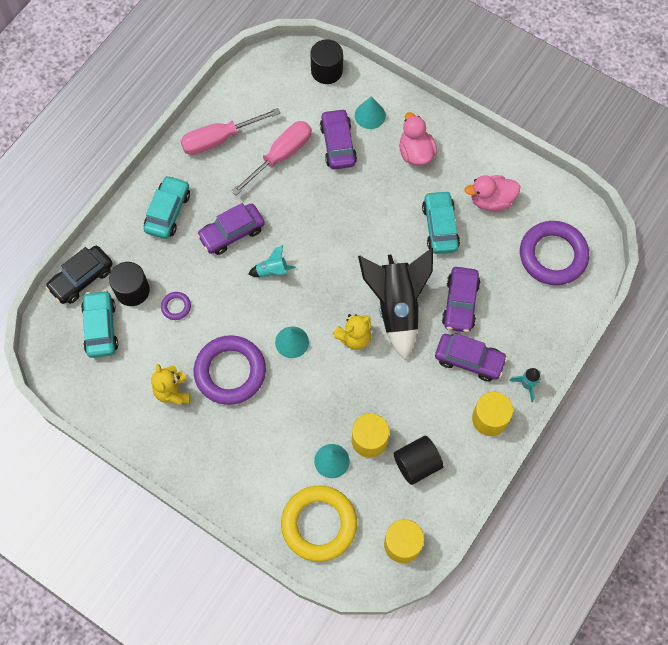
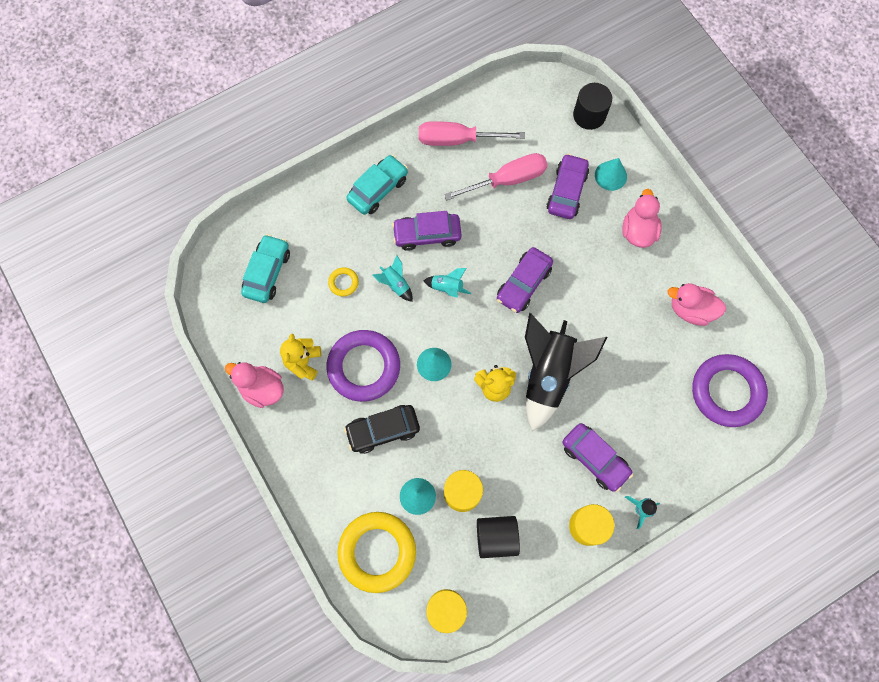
camera: 25 degrees right, 5 degrees up
(81, 279) = (272, 219): black car -> black car (383, 430)
(132, 290) = (311, 250): black cylinder -> none
(146, 431) = (262, 388): none -> pink duck
(176, 307) = (343, 283): purple ring -> yellow ring
(224, 288) = (395, 284): none -> turquoise rocket
(440, 227) = (627, 314): turquoise car -> none
(460, 303) = (612, 398): purple car -> purple car (523, 284)

